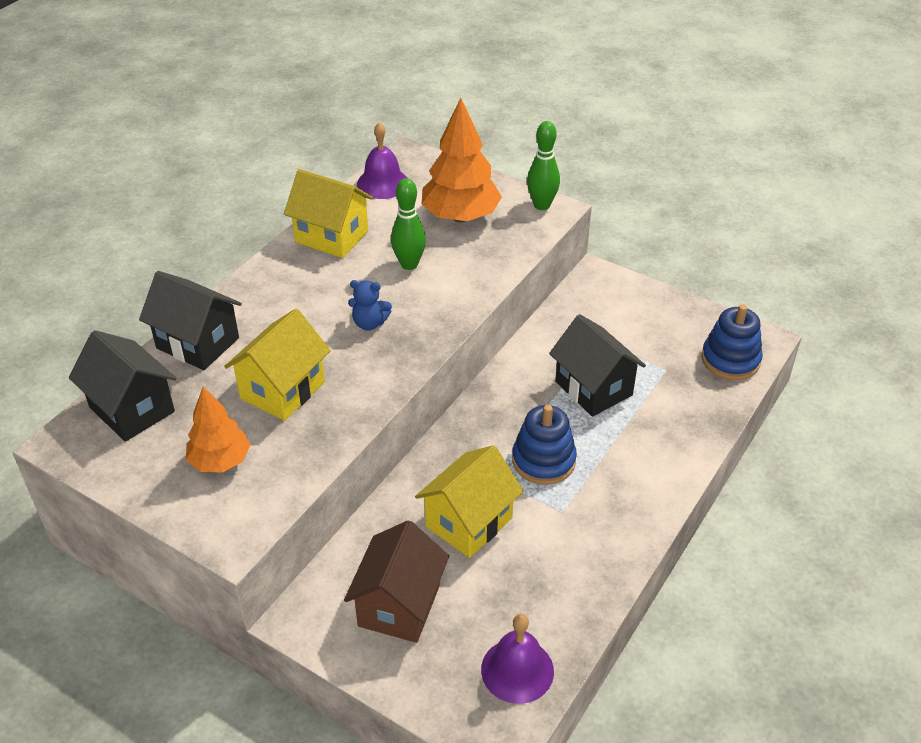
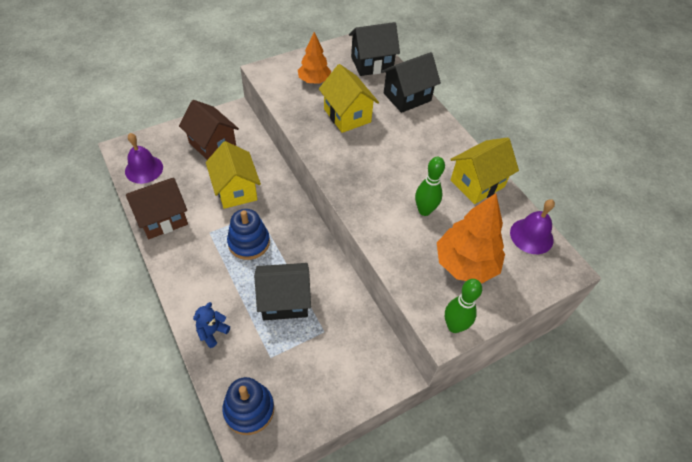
camera: 115 degrees right, 10 degrees up
(369, 323) = (378, 169): blue teddy bear -> blue teddy bear (212, 332)
(585, 578) = (163, 219): none -> brown house

